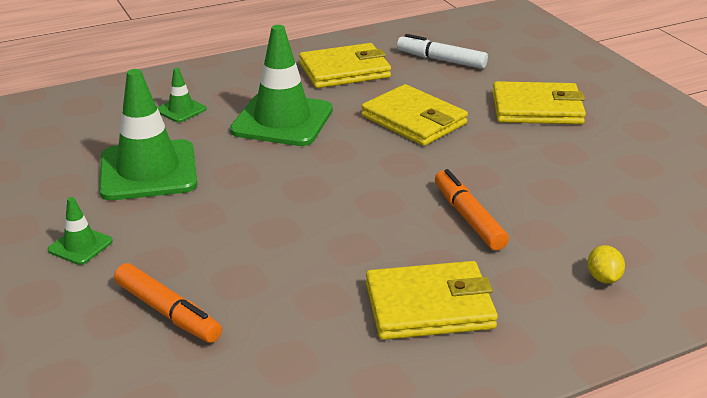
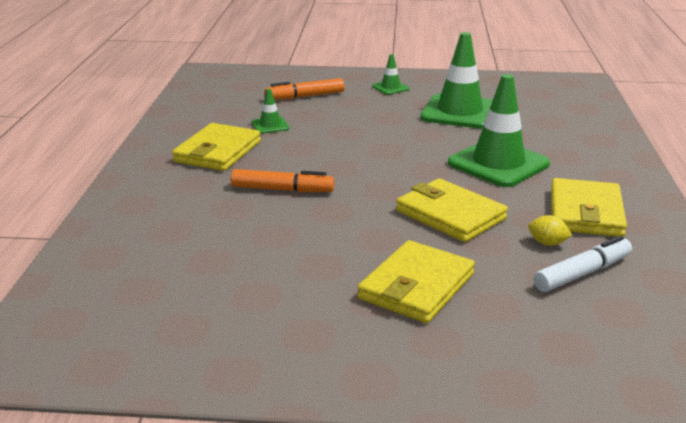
camera: 120 degrees right, 5 degrees down
(181, 110) = (548, 134): green traffic cone -> green traffic cone (270, 125)
(413, 120) = (450, 215): yellow wallet -> yellow wallet turned 60 degrees clockwise
(603, 278) = (158, 210): yellow lemon -> yellow lemon (547, 243)

